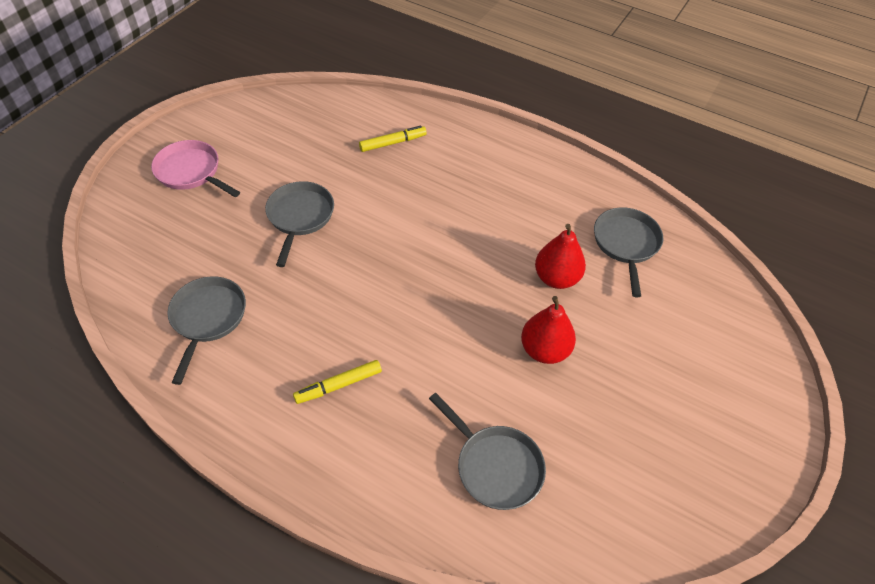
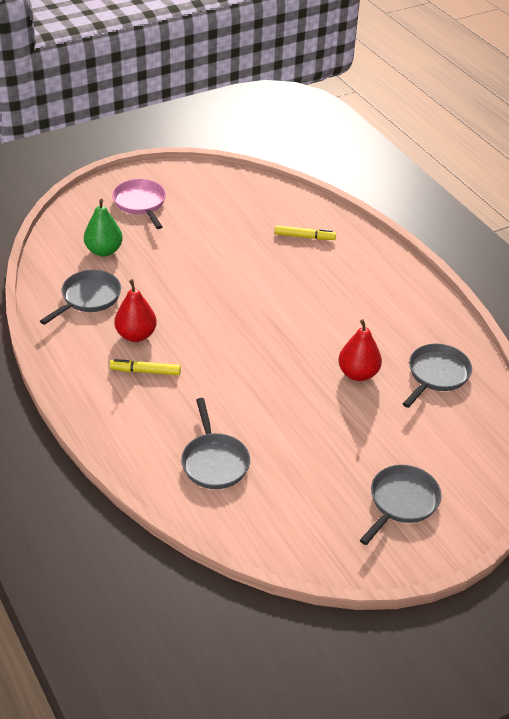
camera: 30 degrees right, 10 degrees down
(186, 248) = (104, 251): none -> green pear
(300, 217) = (195, 261): grey pan -> grey pan (401, 502)
(544, 350) = (308, 413): red pear -> red pear (136, 335)

